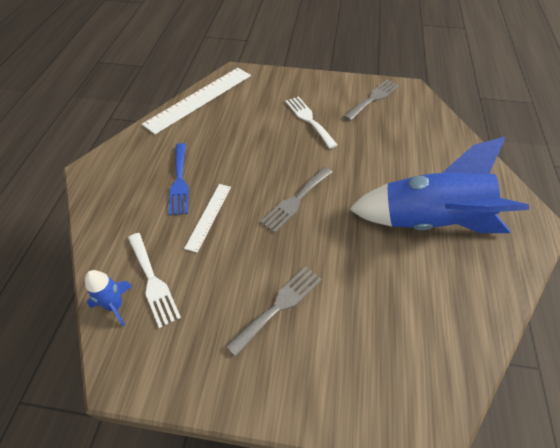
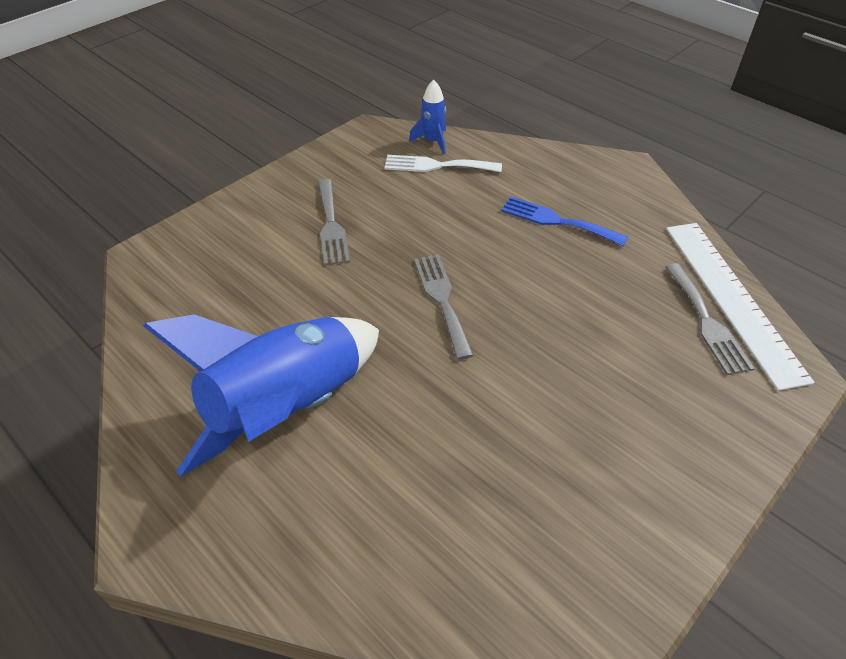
camera: 125 degrees right, 5 degrees down
(208, 216) = (483, 223): white ruler -> none
(309, 119) = (595, 403): white fork -> none
(373, 98) = (596, 546): grey fork -> grey fork (707, 322)

